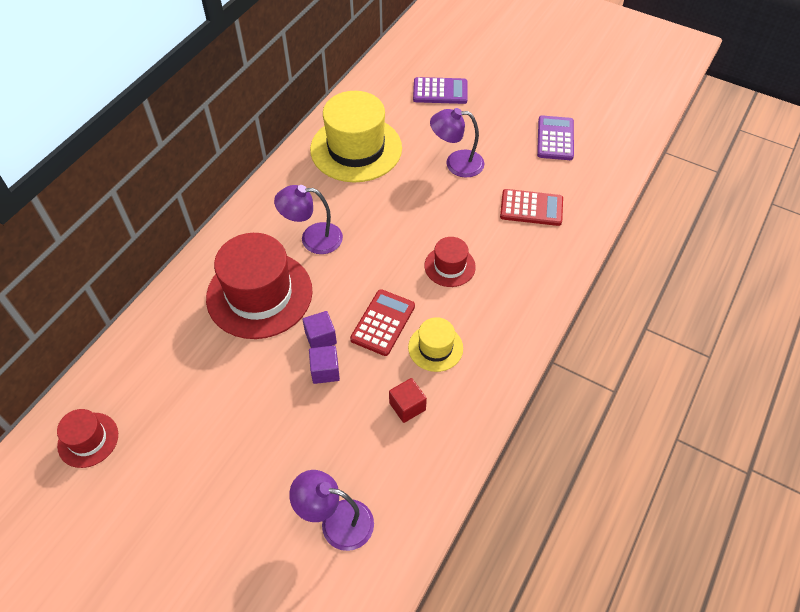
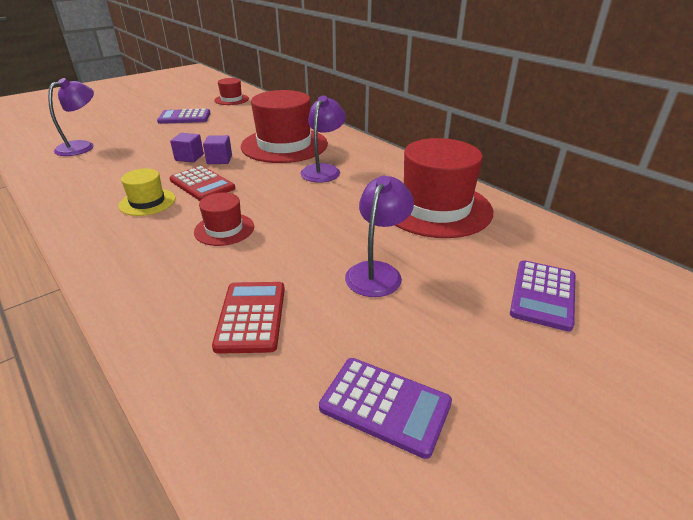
camera: 110 degrees right, 20 degrees down
(190, 460) = (184, 117): none -> purple calculator
(356, 149) = (435, 208): yellow hat -> red hat
(407, 406) = (116, 180): red cube -> none
(531, 208) = (251, 317): red calculator -> red calculator turned 150 degrees clockwise

